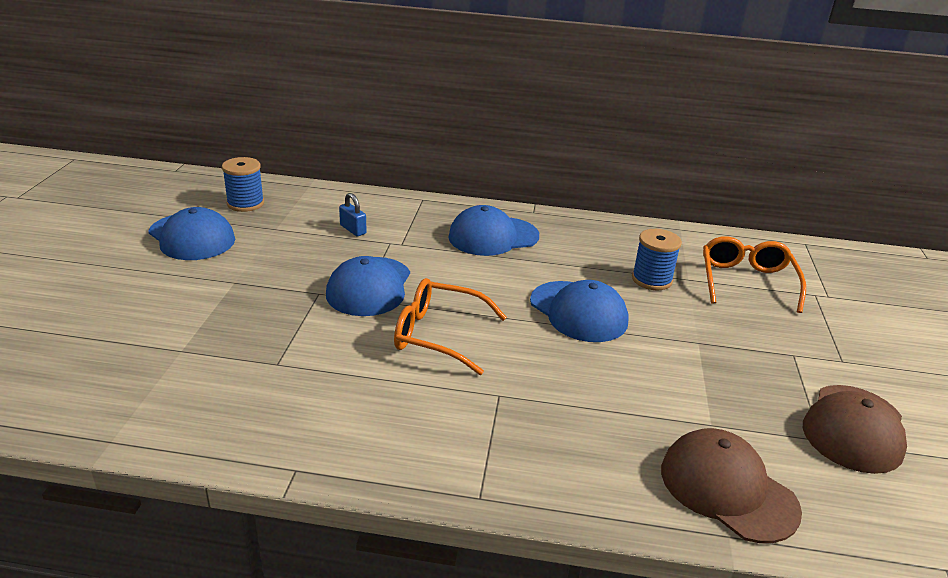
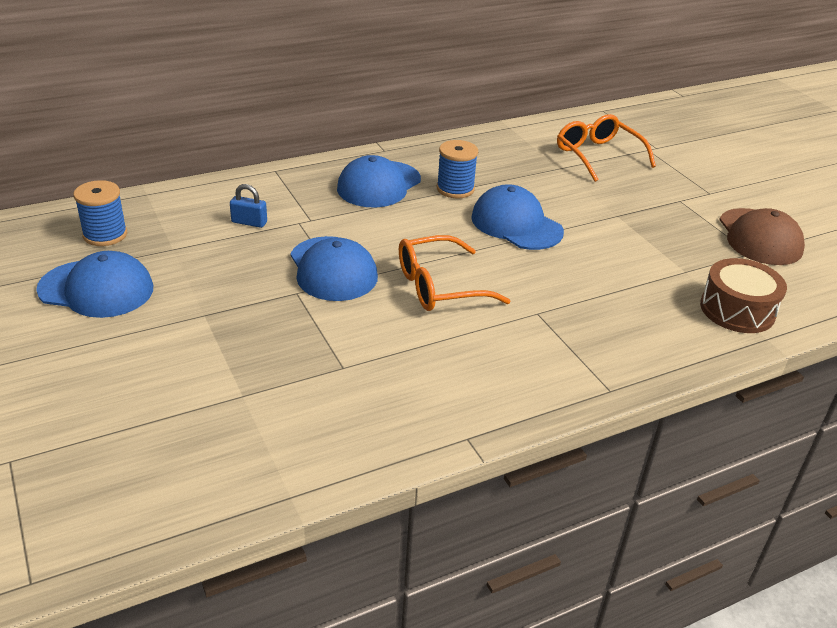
camera: 35 degrees left, 5 degrees up
(578, 312) = (516, 224): blue cap -> blue cap turned 150 degrees counterclockwise
(651, 280) = (536, 178): blue spool -> blue spool (455, 189)
(727, 489) = (737, 310): brown cap -> brown drum

